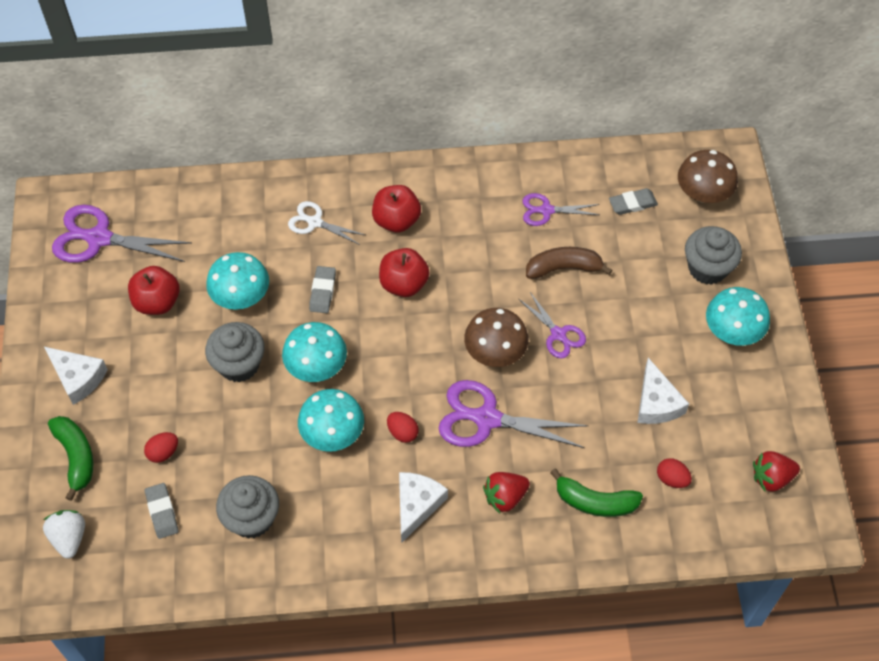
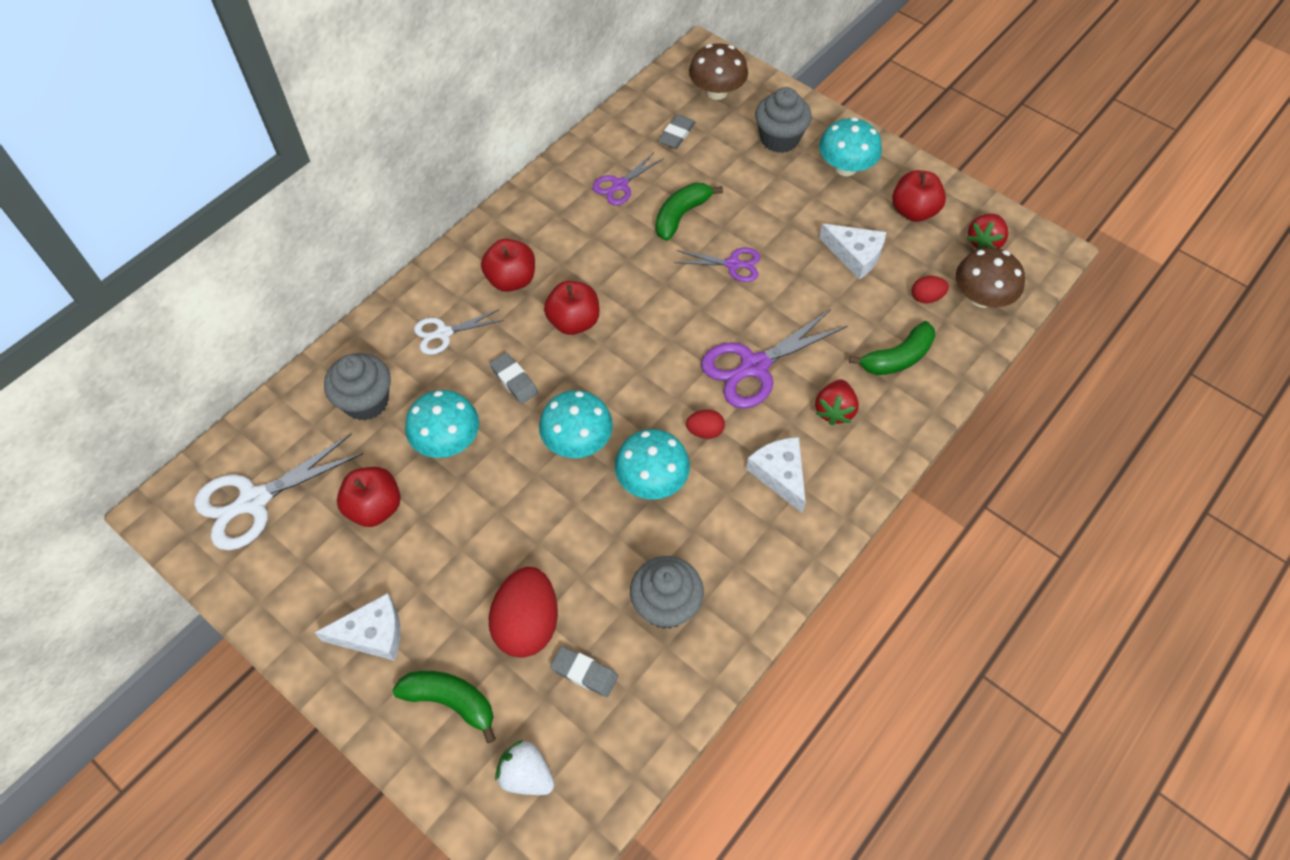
camera: 45 degrees left, 0 degrees up
(99, 238) = (254, 501): purple scissors -> white scissors
(163, 452) = (527, 624): red egg -> red egg, size x2.06
(239, 364) = (510, 495): grey cupcake -> grey cupcake (366, 401)
(495, 352) = (703, 314): brown mushroom -> brown mushroom (981, 297)
(563, 268) = (681, 215): brown banana -> green banana
(744, 408) = (913, 211): none -> red apple

